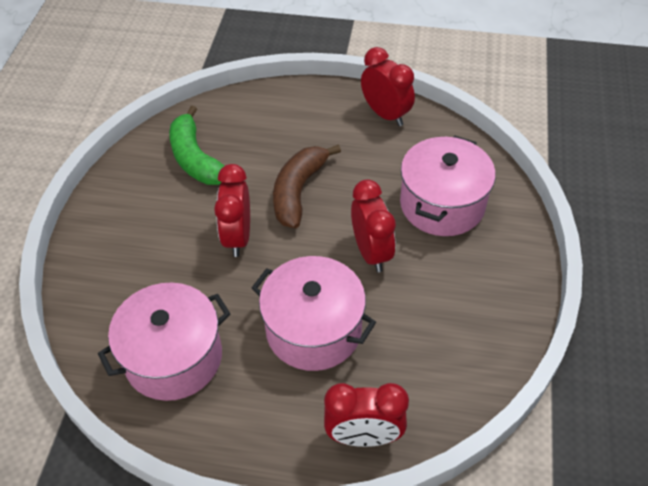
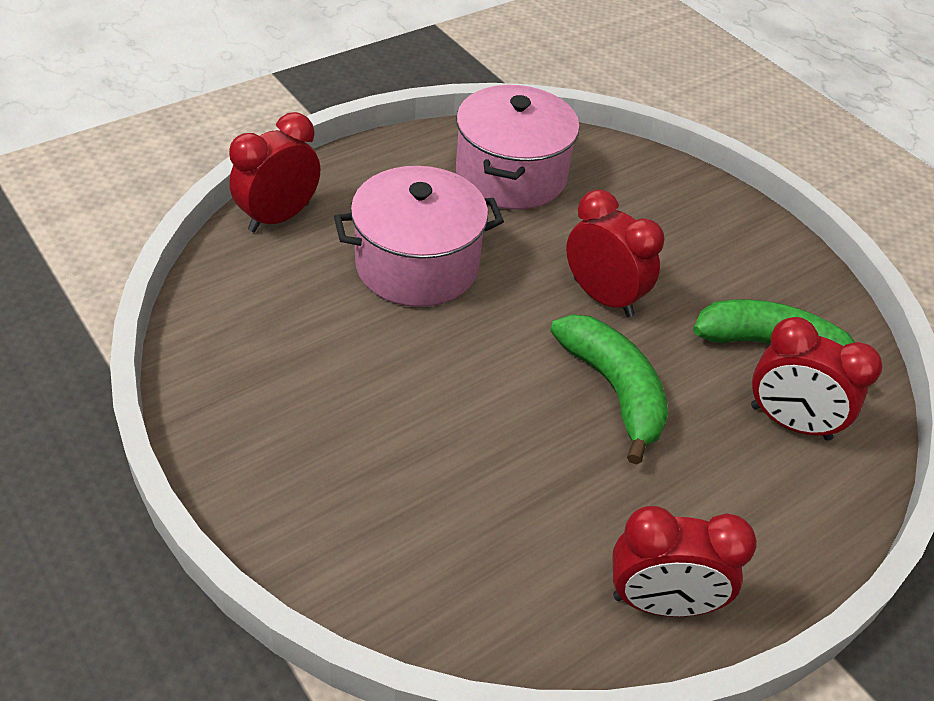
camera: 130 degrees right, 5 degrees down
(298, 191) = (613, 390): brown banana -> green banana
(371, 252) = (445, 375): red clock -> red clock (790, 422)
(442, 204) = (424, 501): pink pot -> none

